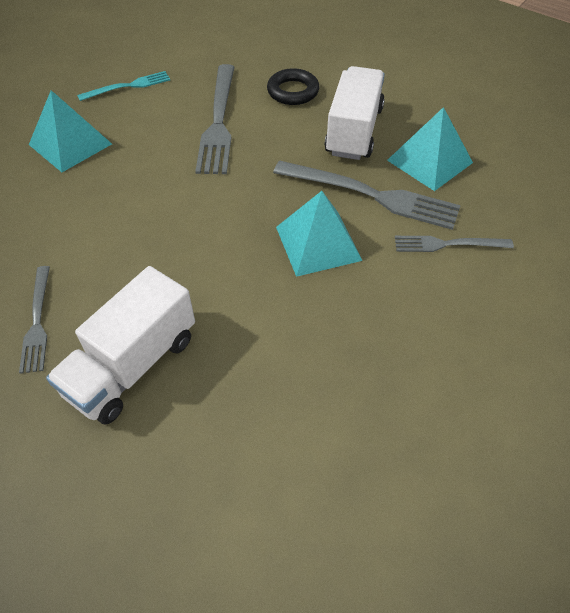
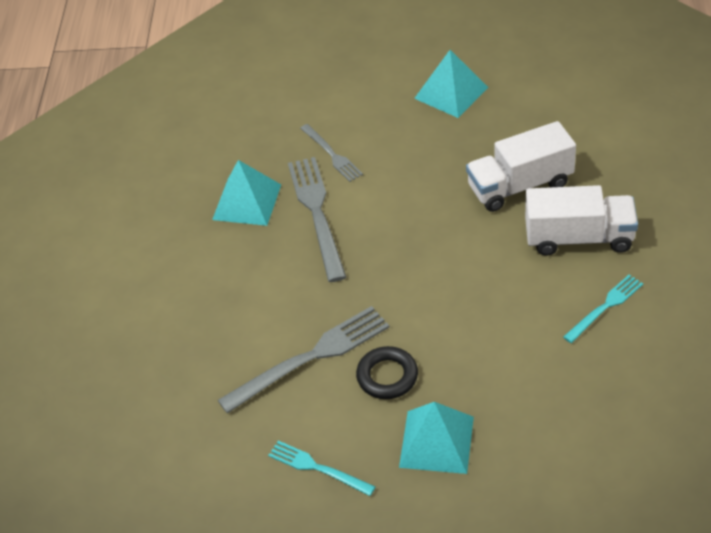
camera: 120 degrees left, 5 degrees down
(37, 322) = (605, 307): grey fork -> turquoise fork
(293, 91) = (219, 335): black ring -> black ring (387, 376)
(318, 243) = (393, 214): turquoise pyramid -> turquoise pyramid (451, 92)
(354, 131) = (245, 263): white truck -> white truck (520, 185)

